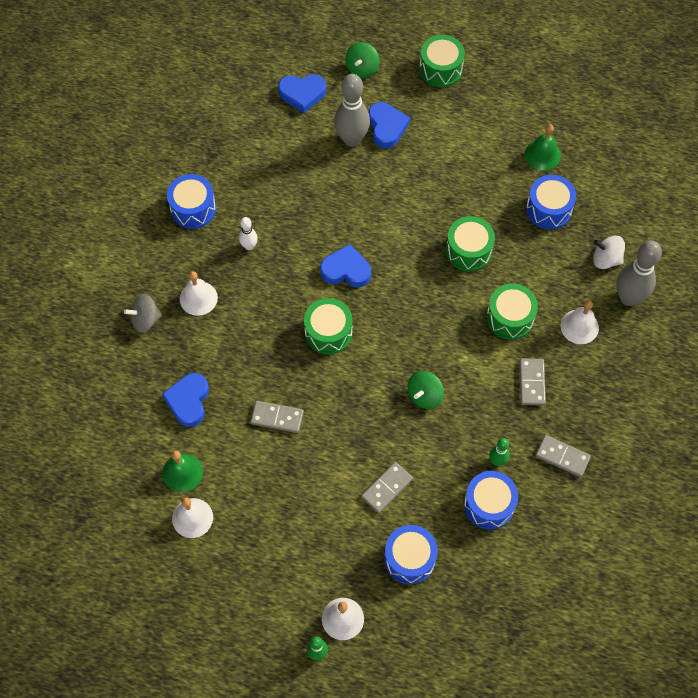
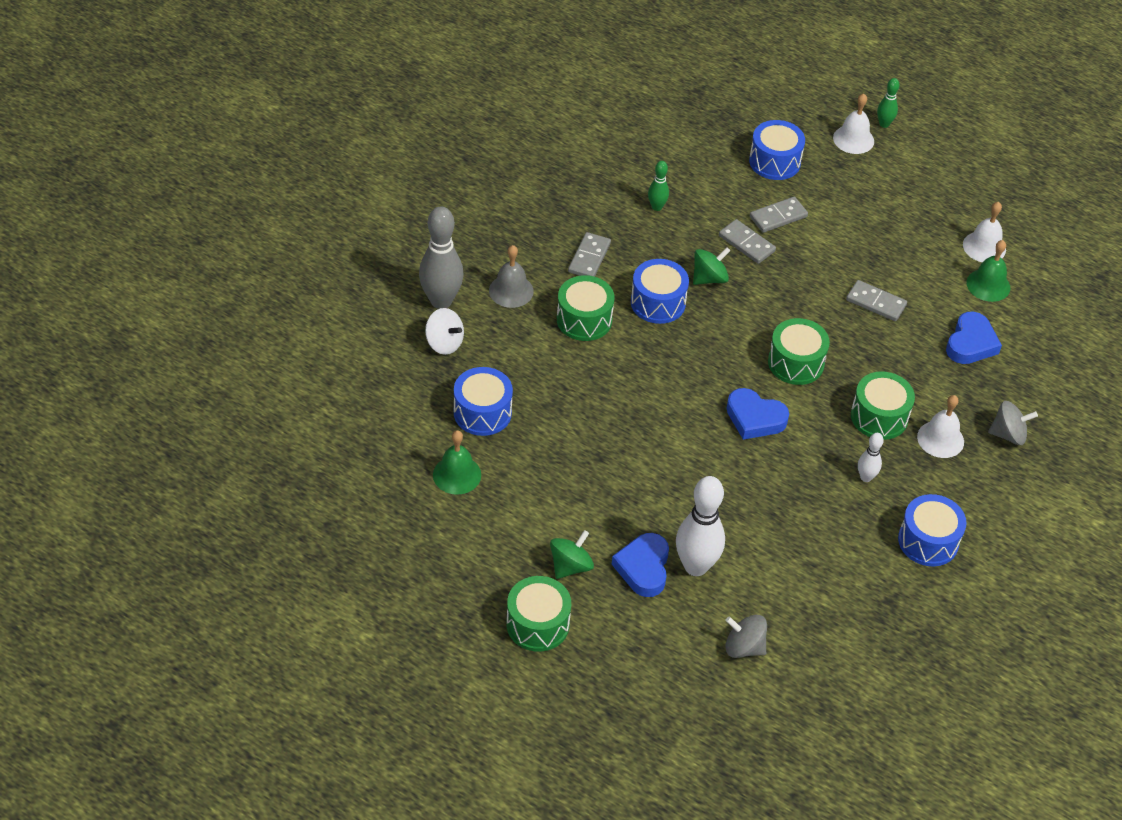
camera: 165 degrees left, 15 degrees down
(302, 94) = (744, 647): blue heart -> grey spinning top
(352, 139) = (695, 566): grey bowling pin -> white bowling pin
(362, 68) = (647, 659): green spinning top -> green spinning top (570, 566)
(468, 251) = (600, 397): green drum -> green drum (879, 416)
(489, 504) = (680, 178): blue drum -> blue drum (658, 302)
(562, 457) = (589, 192): grey domino -> grey domino (746, 243)
(579, 326) = (511, 291): white bell -> grey bell

